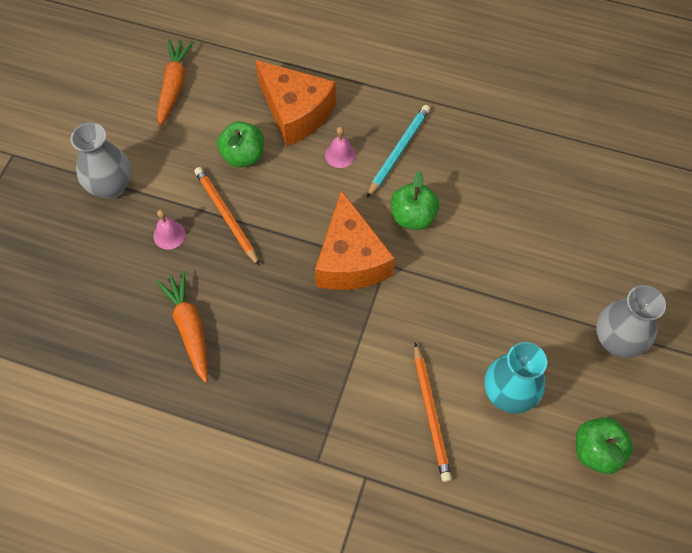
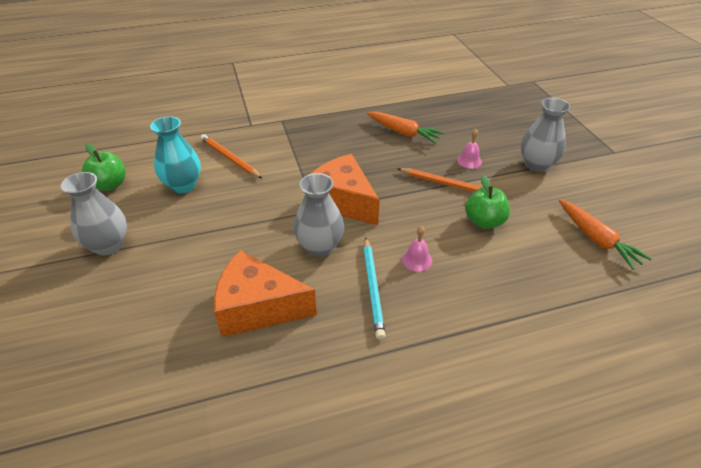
camera: 145 degrees right, 20 degrees down
(295, 112) = (486, 272): orange cheese -> orange cheese (258, 307)
(413, 217) = (320, 247): green apple -> grey vase

